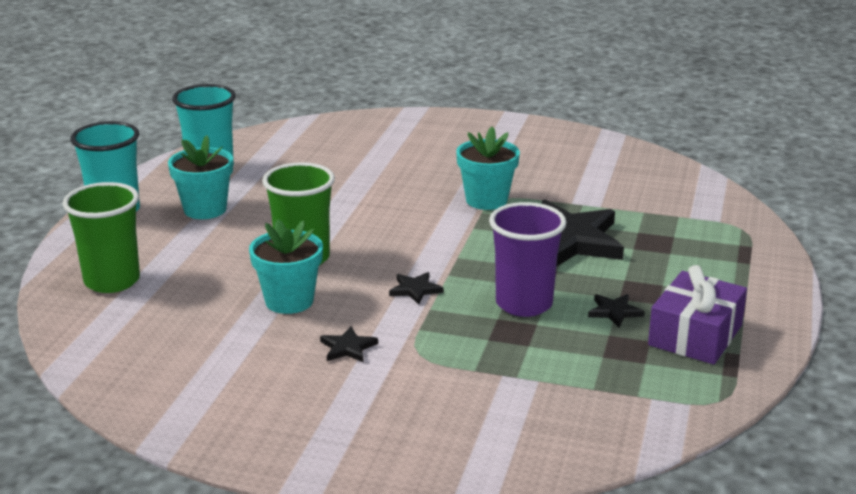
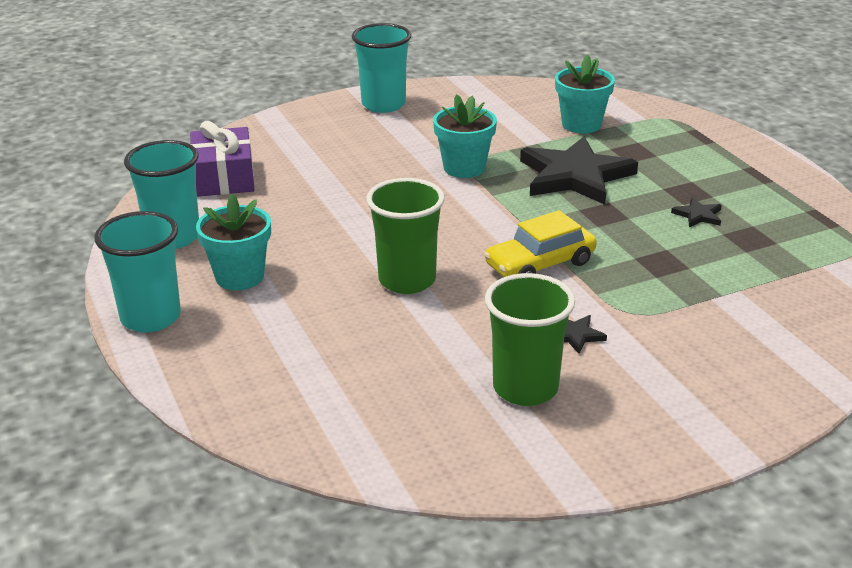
camera: 40 degrees left, 5 degrees up
(112, 281) = (273, 382): green cup -> green cup (525, 388)
(289, 301) = (462, 321): turquoise flower pot -> turquoise flower pot (581, 125)
(415, 290) = (540, 264): black star -> yellow car
(510, 132) = (383, 104): none -> turquoise cup
(524, 304) = (633, 238): purple cup -> none
(695, 335) = (771, 208): purple gift -> purple gift (223, 178)

